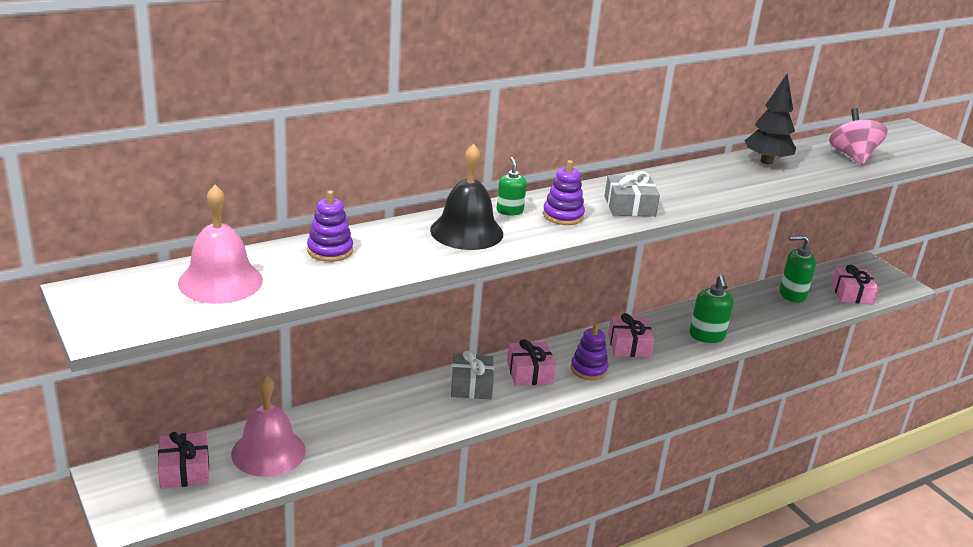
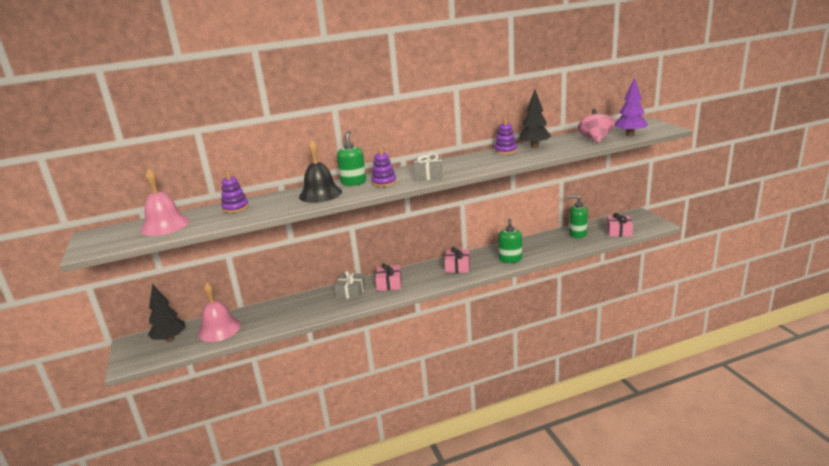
camera: 15 degrees right, 5 degrees down
(184, 470) = (170, 339): pink gift -> black tree
(509, 211) = (353, 182): green soap dispenser -> green soap dispenser, size x1.58
(588, 369) = (426, 280): purple stacking toy -> purple stacking toy (505, 150)
(899, 153) = (630, 135): none -> purple tree

